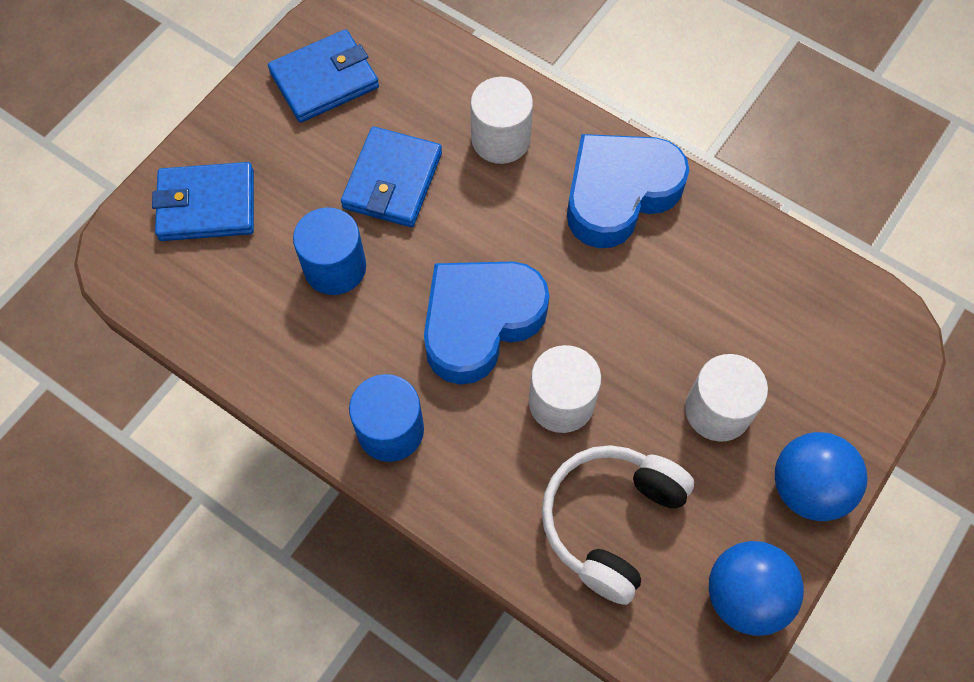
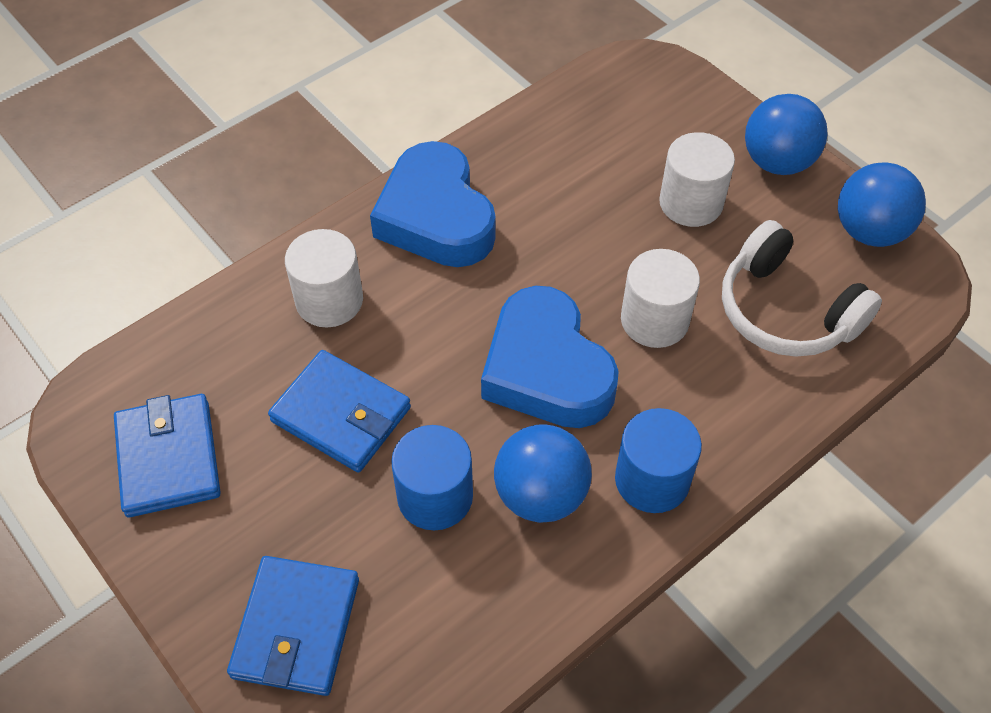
camera: 75 degrees left, 10 degrees down
(355, 345) = (540, 494): none -> blue ball

